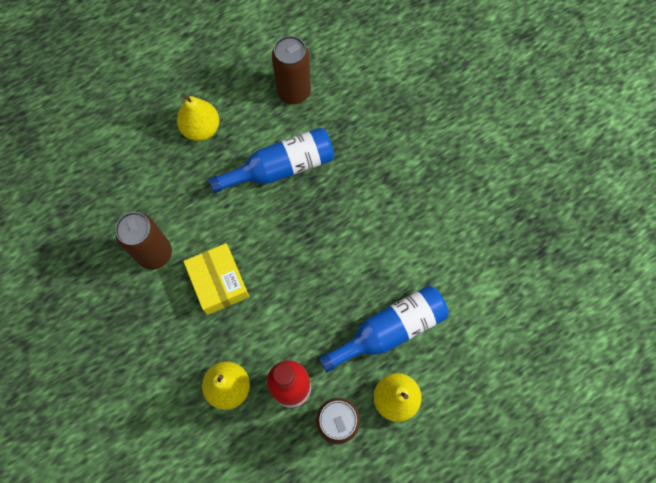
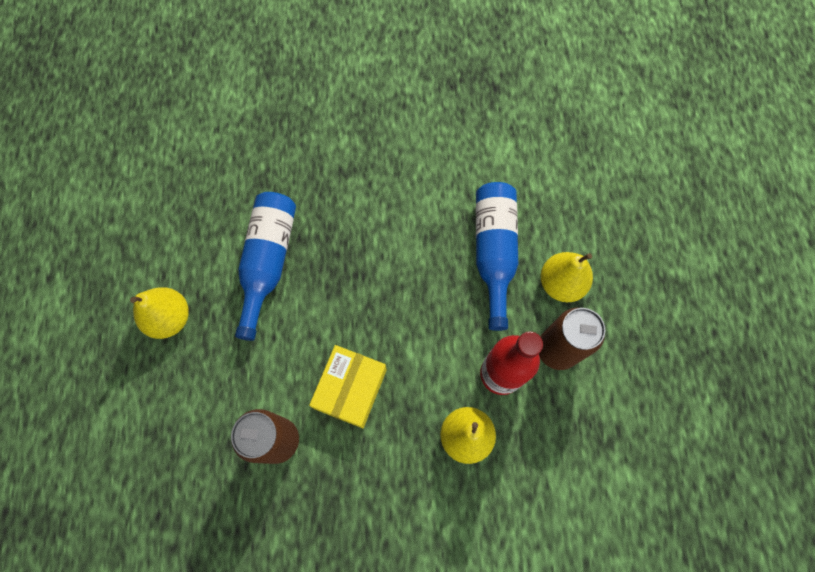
camera: 60 degrees left, 0 degrees up
(218, 282) = (350, 389): yellow box -> yellow box turned 75 degrees counterclockwise
(293, 92) = (195, 206): brown can -> none

